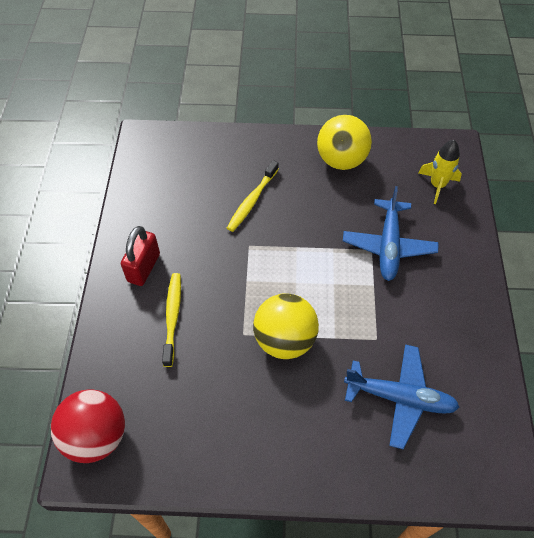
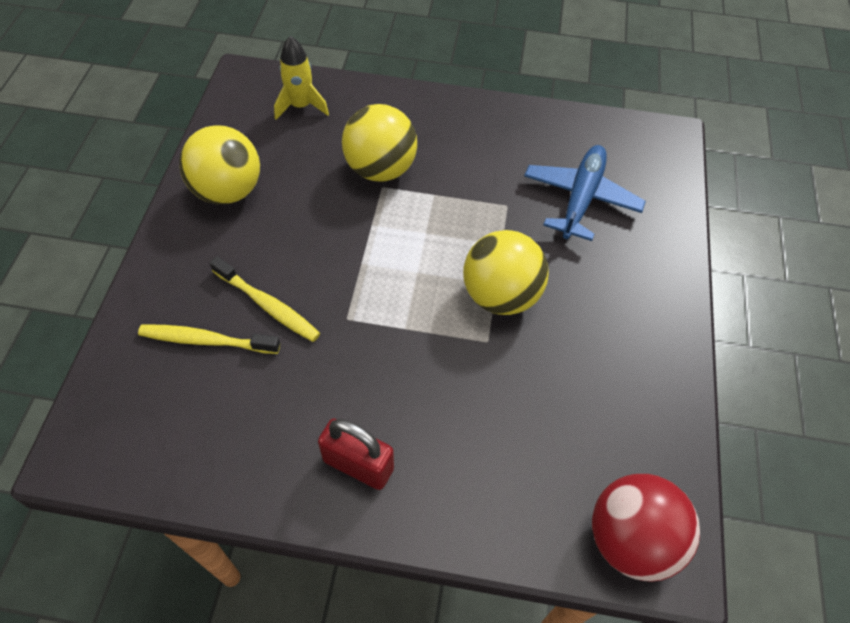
camera: 85 degrees left, 0 degrees up
(172, 317) = (452, 427): yellow toothbrush -> yellow toothbrush (207, 341)
(388, 246) = (380, 169): blue plane -> yellow ball

